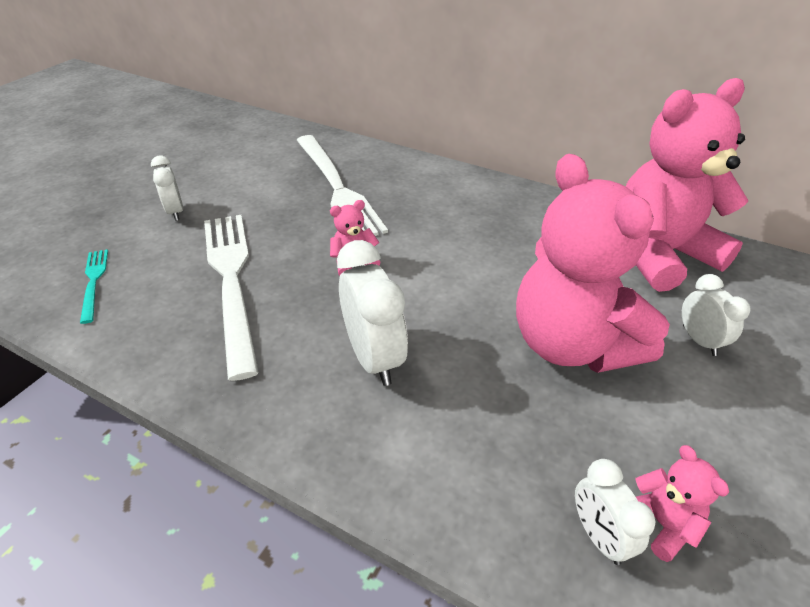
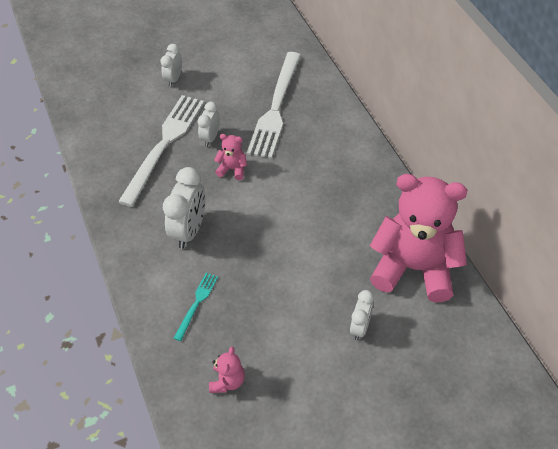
camera: 40 degrees right, 10 degrees up
(94, 282) = (103, 109): turquoise fork -> turquoise fork (196, 304)
(571, 344) = (290, 285): pink teddy bear -> none
(599, 536) = (197, 367): white clock -> white clock (210, 138)

